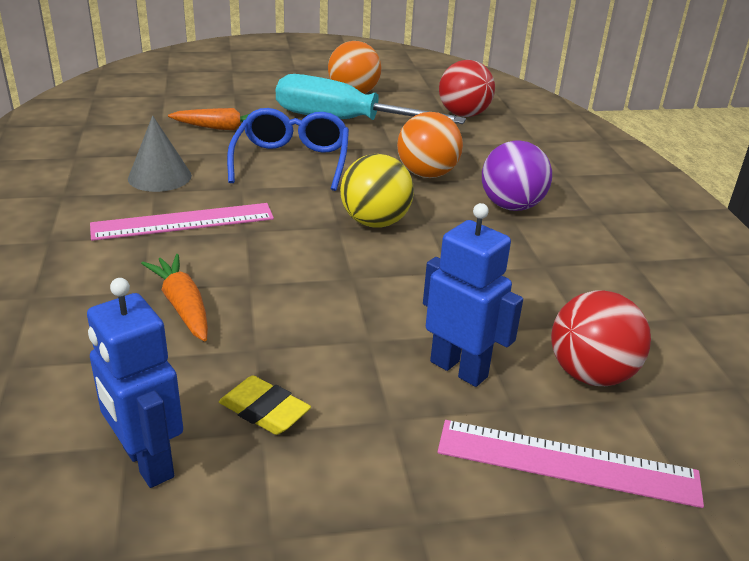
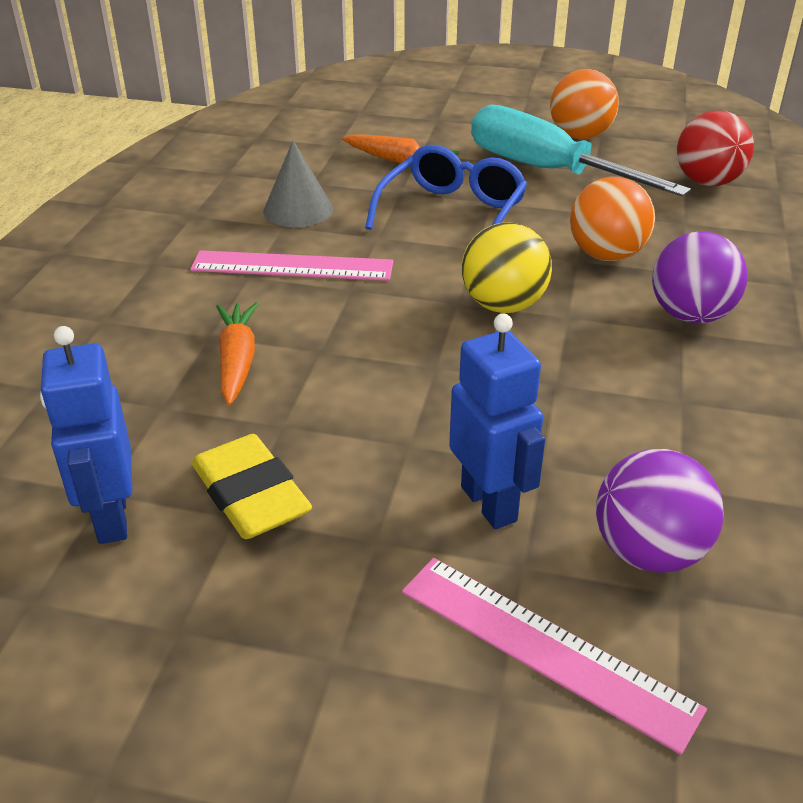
camera: 25 degrees right, 5 degrees up
(264, 411) = (250, 495): yellow eraser -> yellow eraser, size x1.50
(590, 374) = (648, 552): red ball -> purple ball

